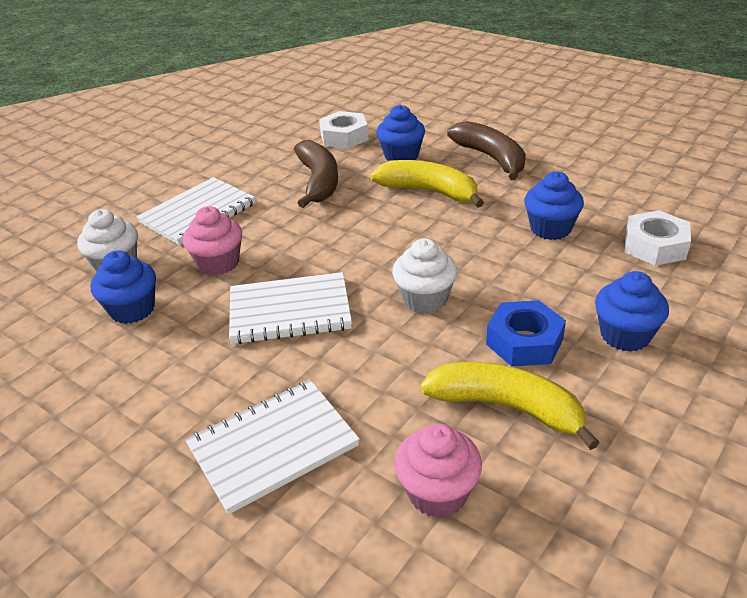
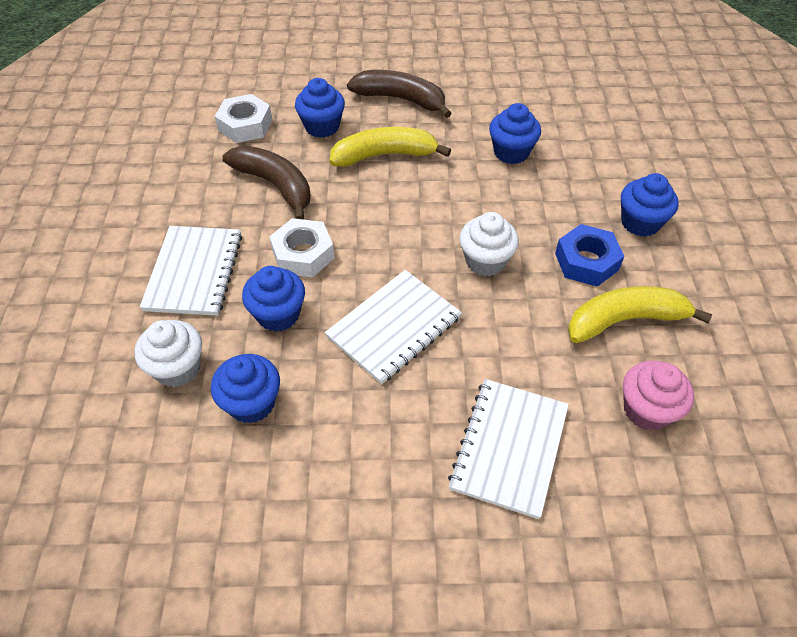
camera: 40 degrees left, 15 degrees up
(218, 263) = (278, 314): pink cupcake -> blue cupcake
(655, 246) = (592, 137): white nut -> white nut (303, 254)

